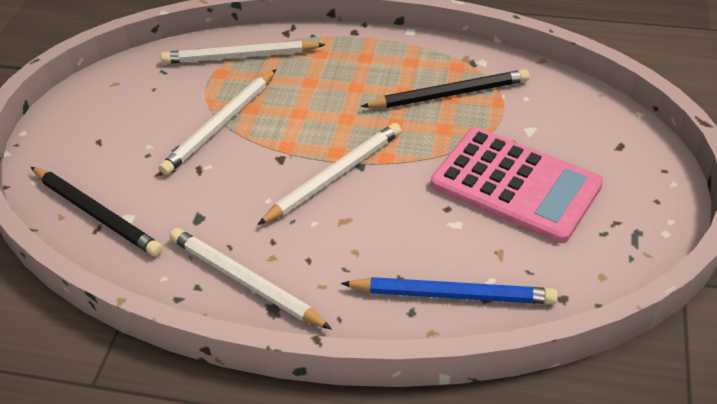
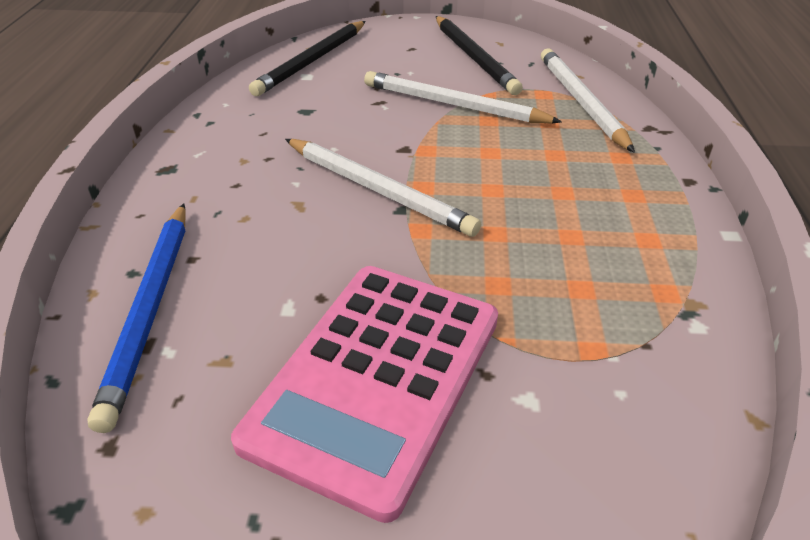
camera: 80 degrees right, 5 degrees down
(245, 281) = (210, 147): white pencil -> none
(449, 94) = (586, 286): black pencil -> black pencil (474, 57)

